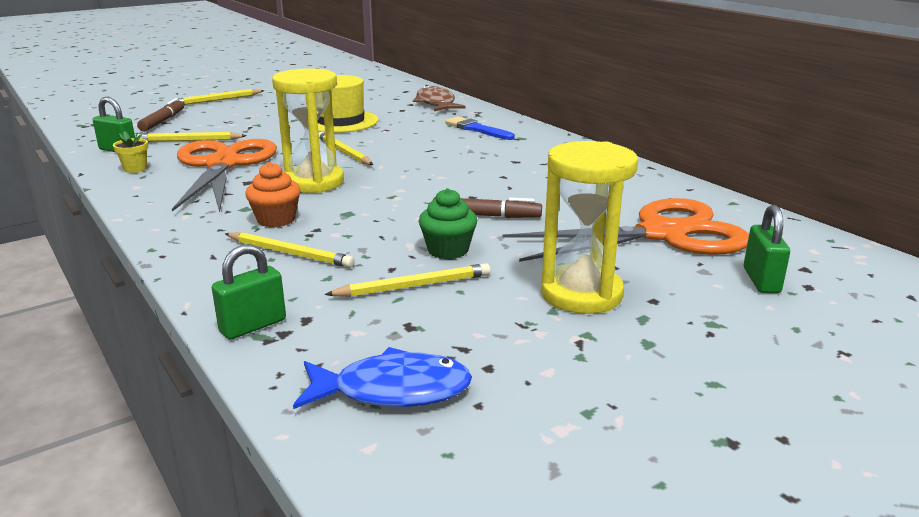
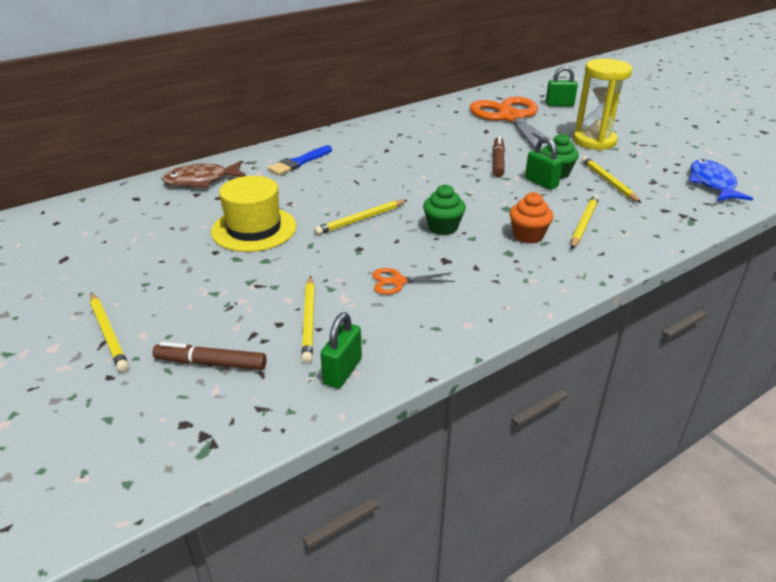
camera: 90 degrees left, 10 degrees up
(135, 169) = (413, 339): yellow flower pot -> none
(223, 165) = (398, 282): orange scissors -> orange scissors, size x0.41
(253, 326) = (682, 225): green padlock -> green padlock (541, 183)
(314, 182) = (443, 227): yellow hourglass -> green cupcake

